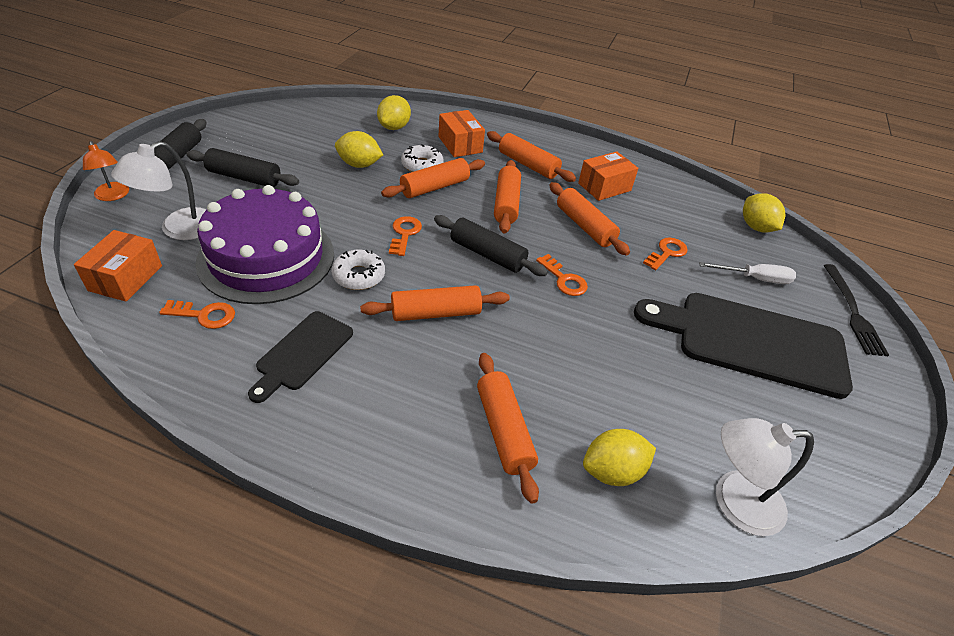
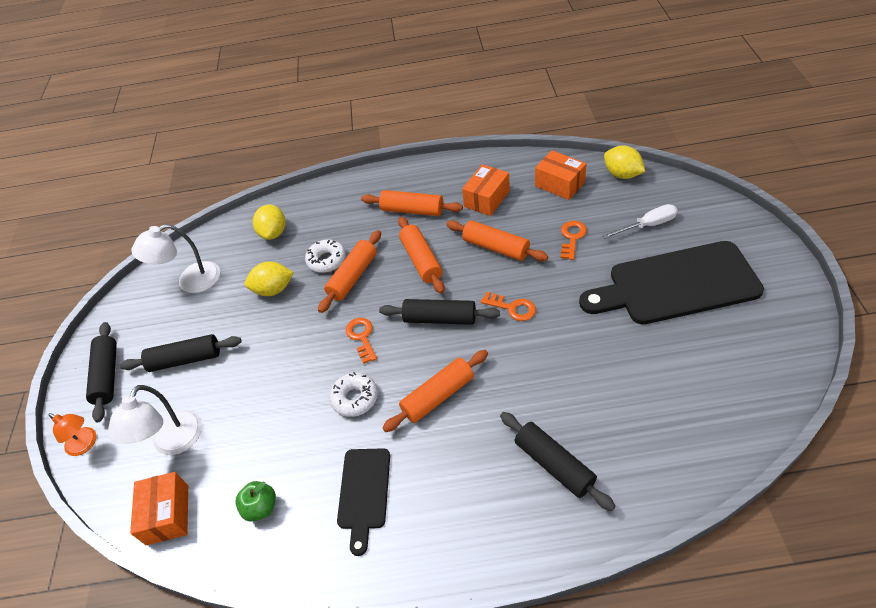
camera: 15 degrees left, 5 degrees up
(204, 315) = (261, 507): orange key -> green apple
(266, 257) = (268, 425): purple cake -> none
(460, 144) = (342, 220): orange box -> orange box (559, 184)
(503, 430) = (554, 465): orange rolling pin -> black rolling pin
(612, 471) = (645, 450): yellow lemon -> none
(734, 502) = (736, 424): white lamp -> white lamp (190, 281)
(852, 312) = (729, 216): black fork -> none

